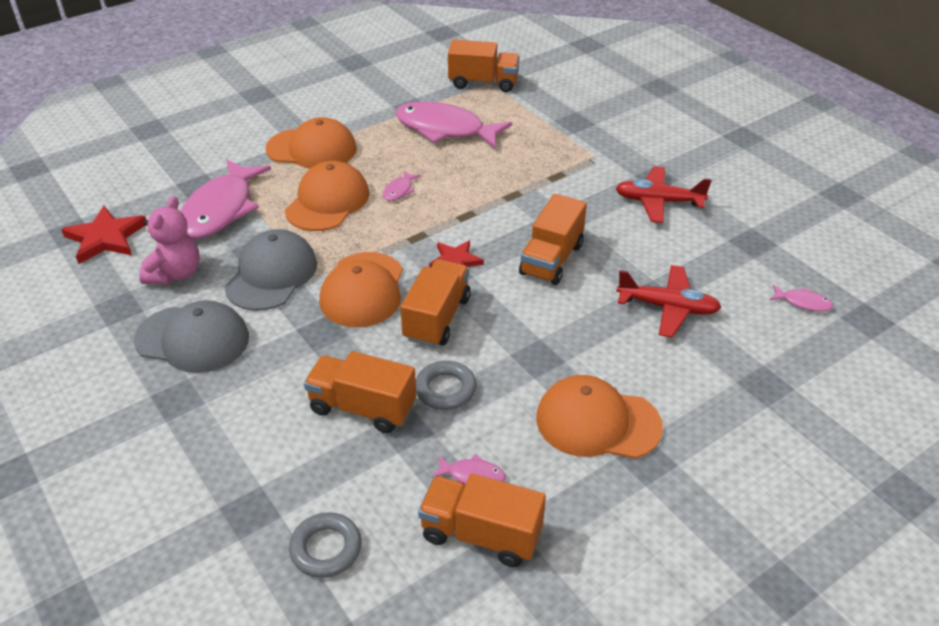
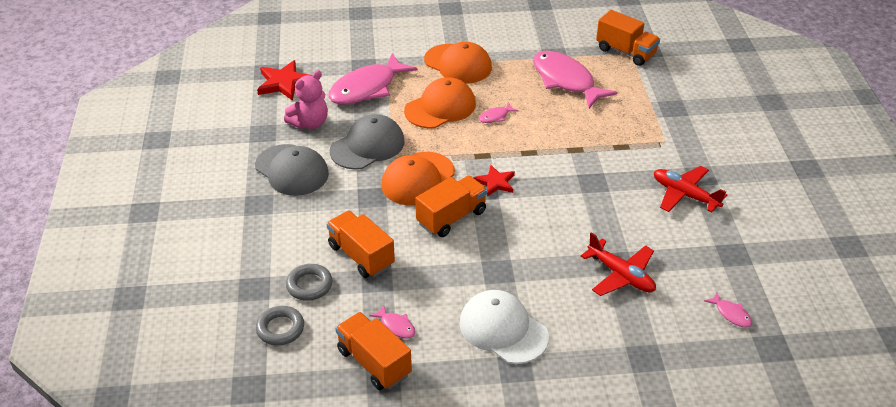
camera: 30 degrees right, 0 degrees up
(445, 389) = (421, 266): grey ring -> grey ring (309, 285)
(551, 259) = (564, 207): orange truck -> none
(597, 422) = (503, 329): orange cap -> white cap

